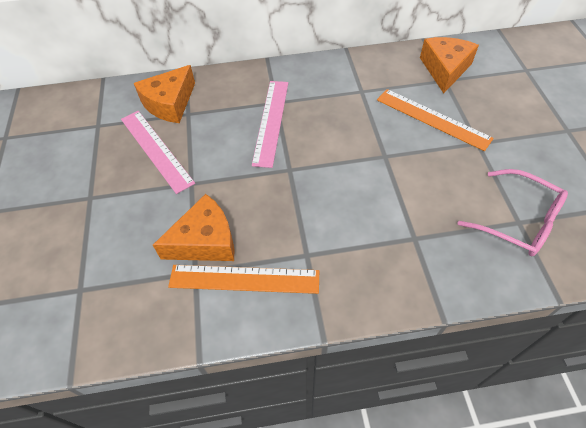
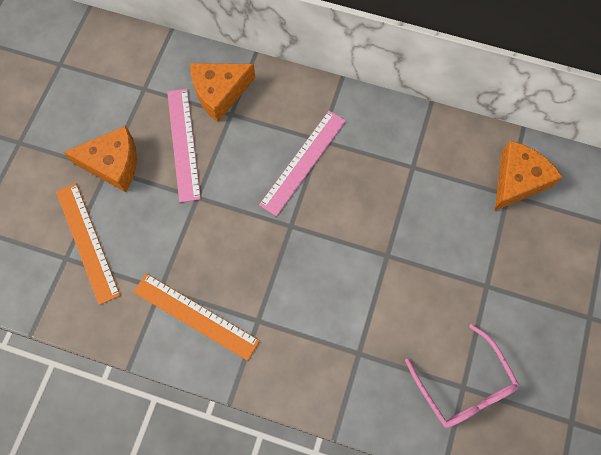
camera: 25 degrees right, 15 degrees up
(205, 241) = (181, 263): orange cheese -> orange cheese (113, 164)
(432, 119) = (462, 236): orange ruler -> orange ruler (87, 242)

